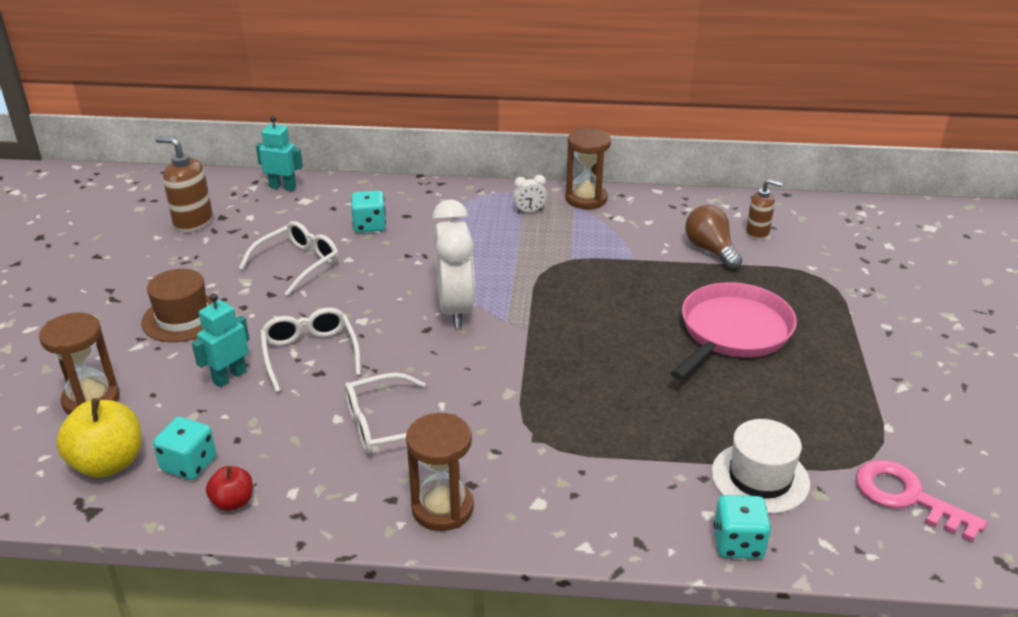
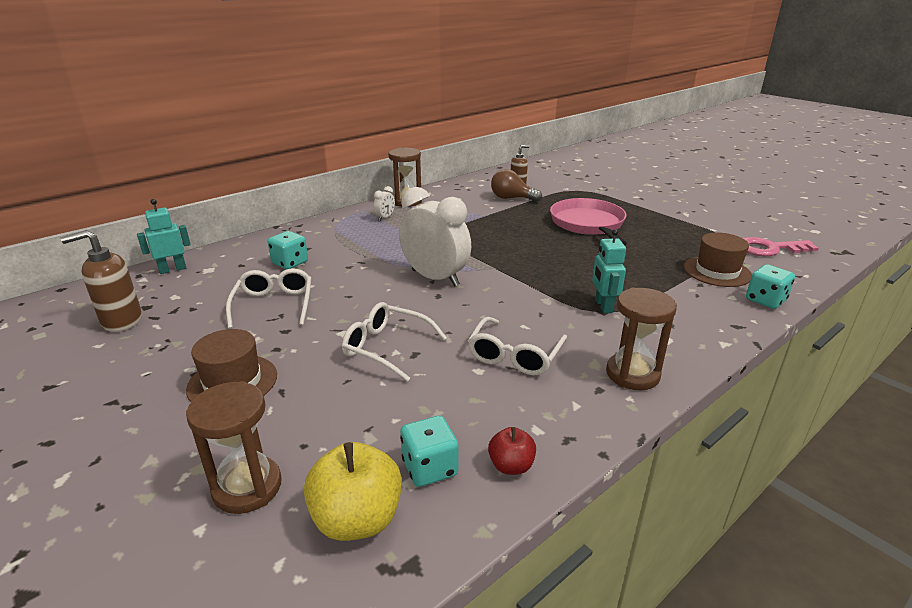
camera: 45 degrees left, 5 degrees down
(229, 377) = (350, 394): turquoise robot -> turquoise robot (603, 306)
(760, 478) = (717, 271): white hat -> brown hat

